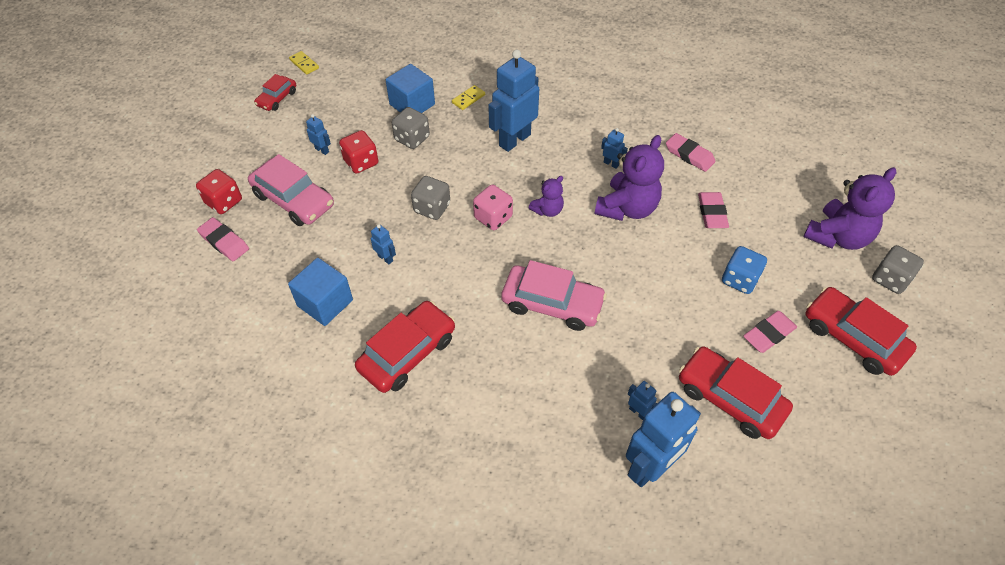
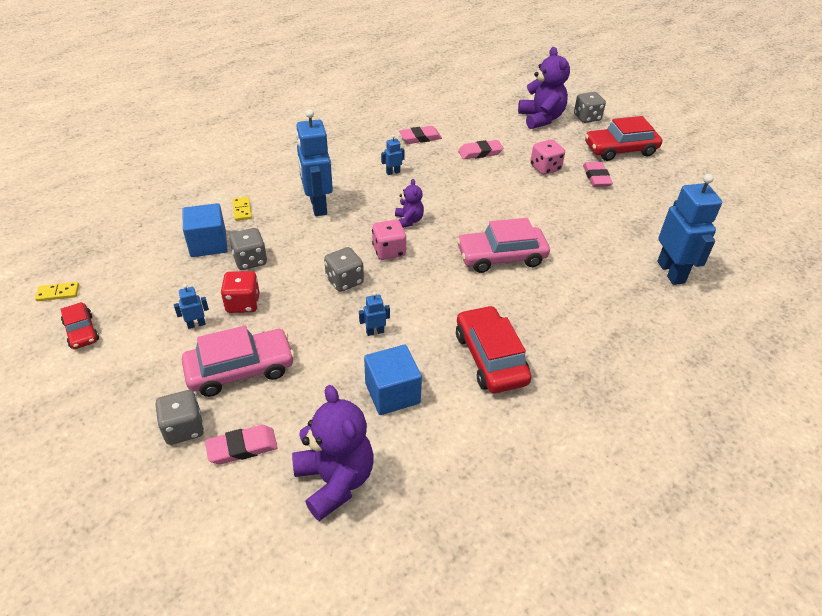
camera: 60 degrees left, 10 degrees down
(224, 202) = (184, 428): red dice -> grey dice
(552, 304) = (501, 257): pink car -> pink car turned 150 degrees counterclockwise
(627, 208) = (442, 184): purple teddy bear -> purple teddy bear (335, 480)
(638, 412) = (624, 258): blue robot -> none
(712, 213) = (480, 152): pink eraser -> pink eraser turned 45 degrees counterclockwise
(730, 399) = (636, 215): red car -> none
(739, 279) = (545, 168): blue dice -> pink dice

